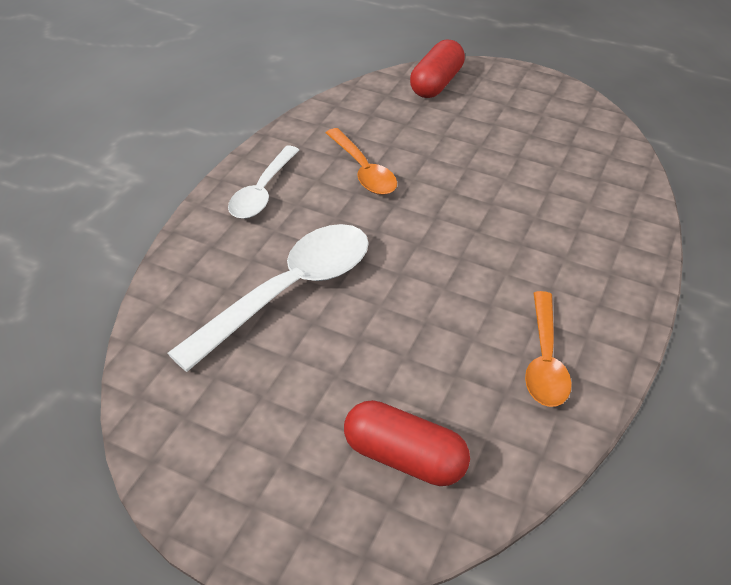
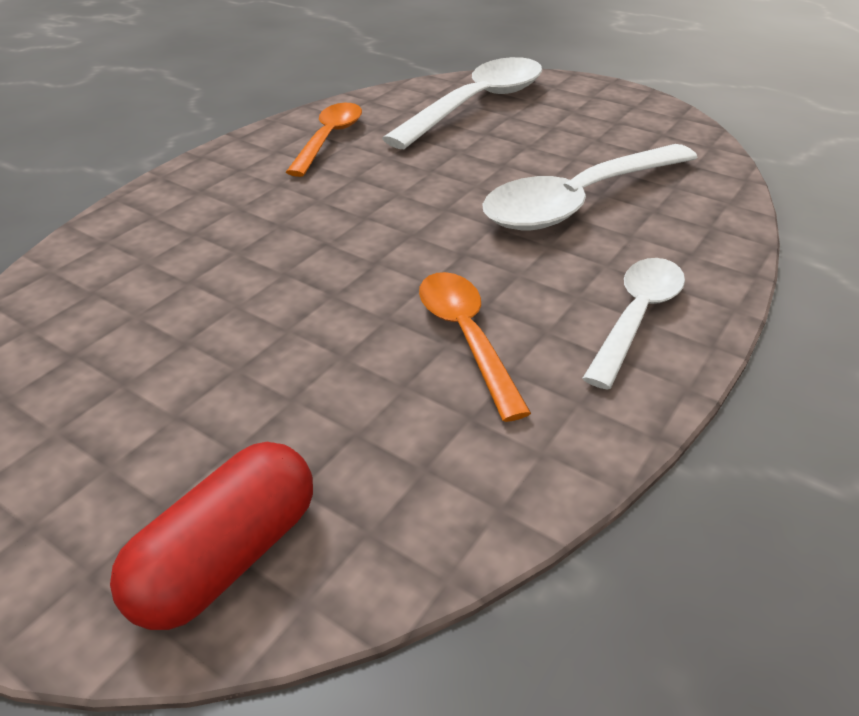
camera: 170 degrees left, 5 degrees down
(404, 457) = (477, 105): red capsule -> white spoon

